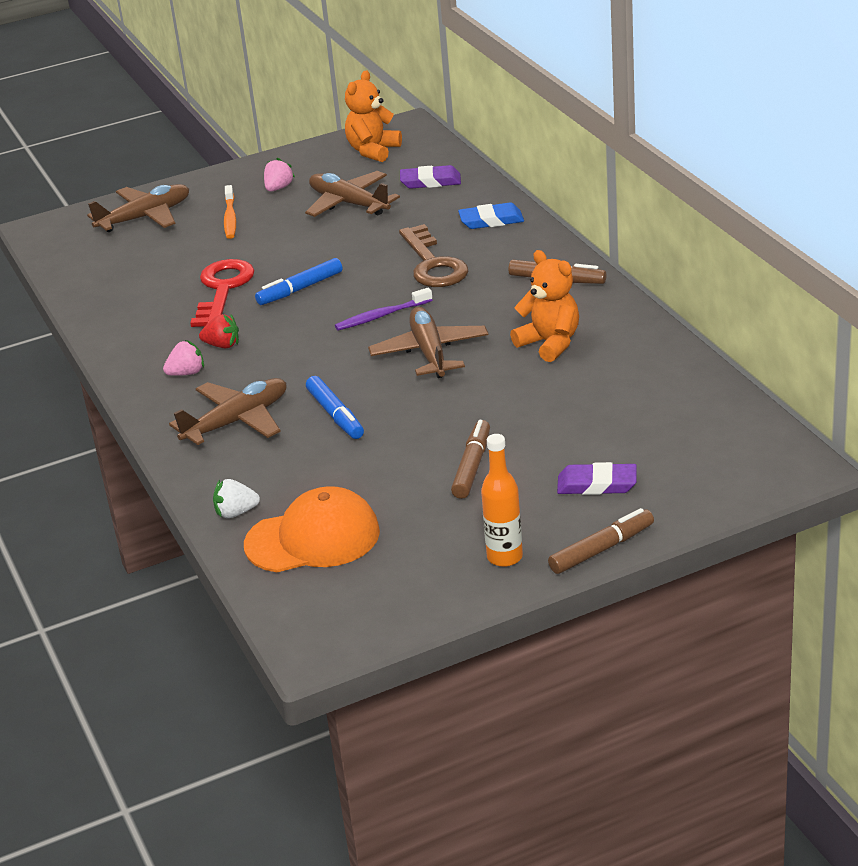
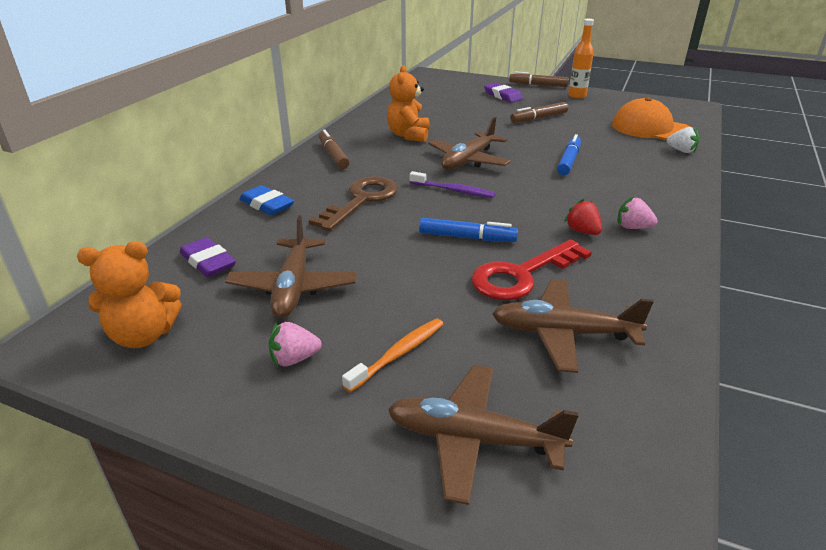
camera: 135 degrees left, 0 degrees up
(237, 421) = (631, 184): brown plane -> brown plane (563, 333)

